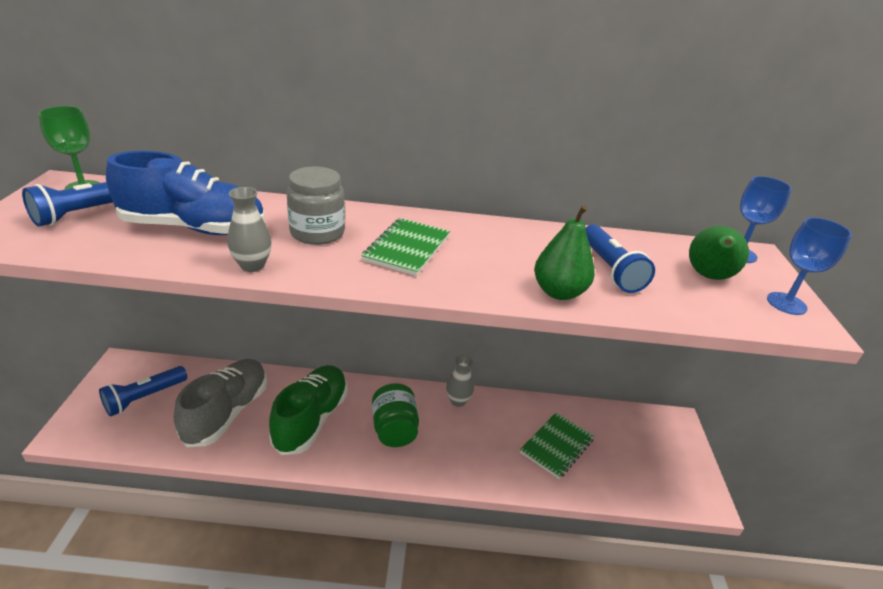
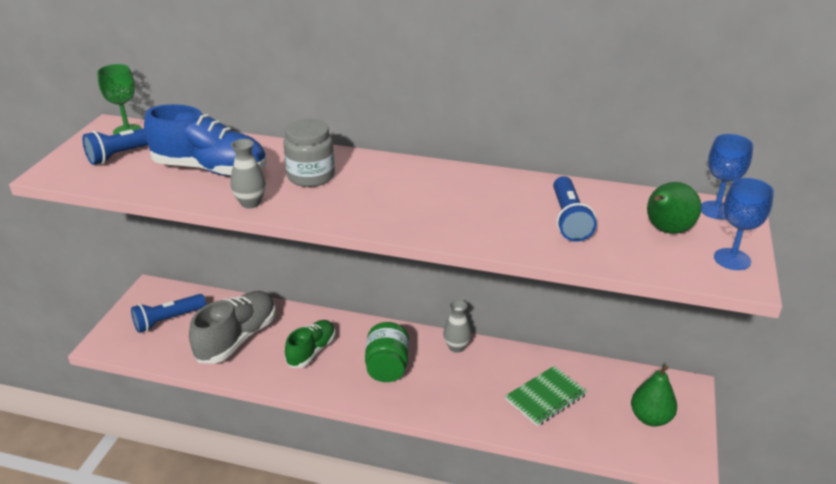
camera: 15 degrees right, 0 degrees up
(311, 419) = (311, 351): green shoe -> green shoe, size x0.63
(407, 248) = (385, 193): green notebook -> none
(558, 292) = (507, 237): green pear -> green pear (650, 418)

